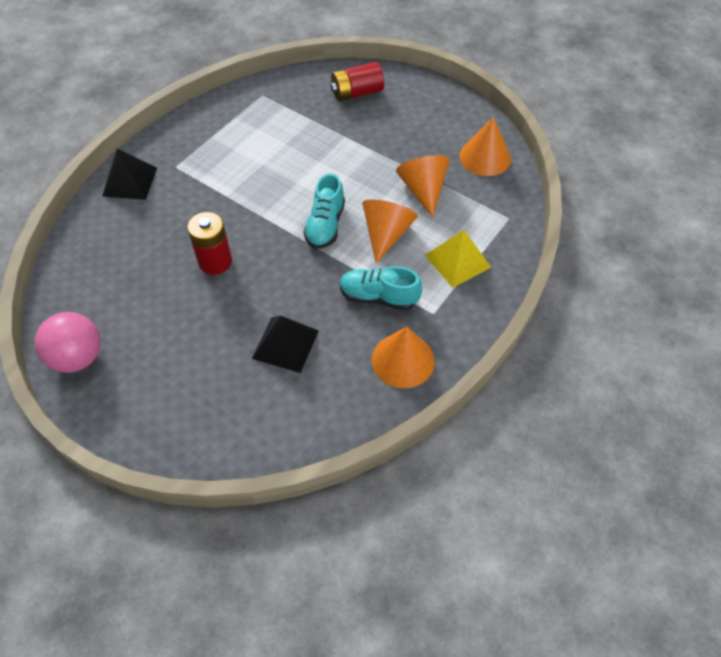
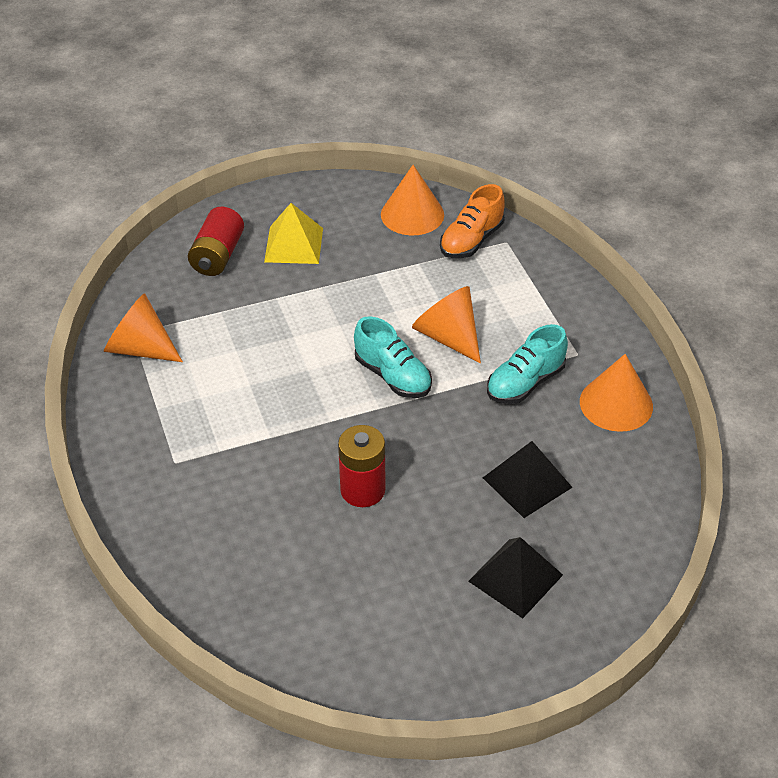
camera: 55 degrees left, 10 degrees down
(78, 357) = (400, 673): pink ball -> none
(130, 182) = (157, 516): black pyramid -> black pyramid (515, 578)
(423, 190) = (414, 280): orange cone -> orange cone (140, 348)
(457, 261) = (528, 304): yellow pyramid -> yellow pyramid (293, 245)
(491, 199) = (471, 240): none -> orange shoe

